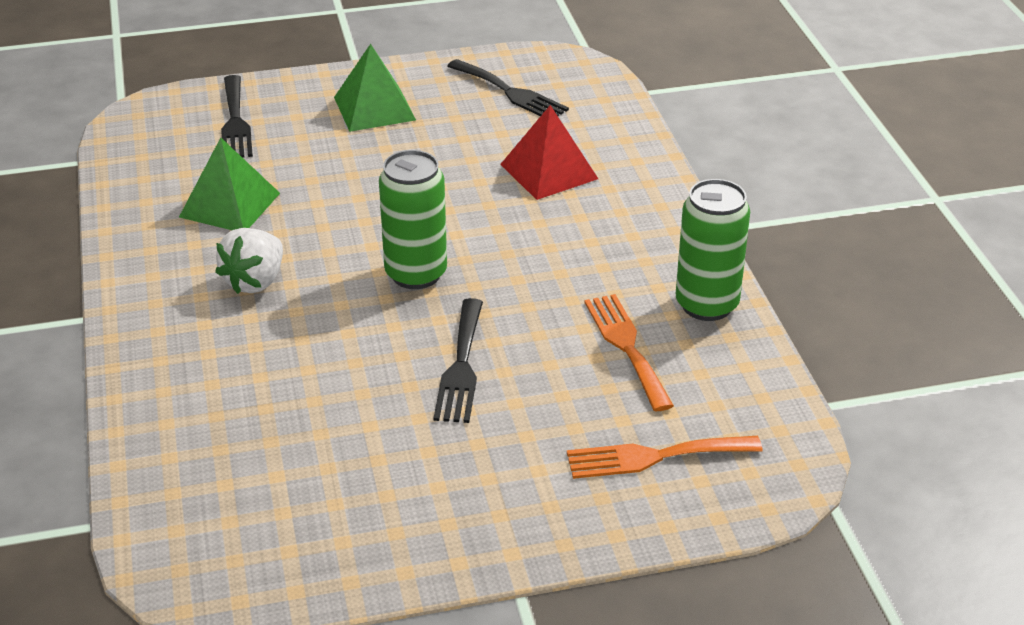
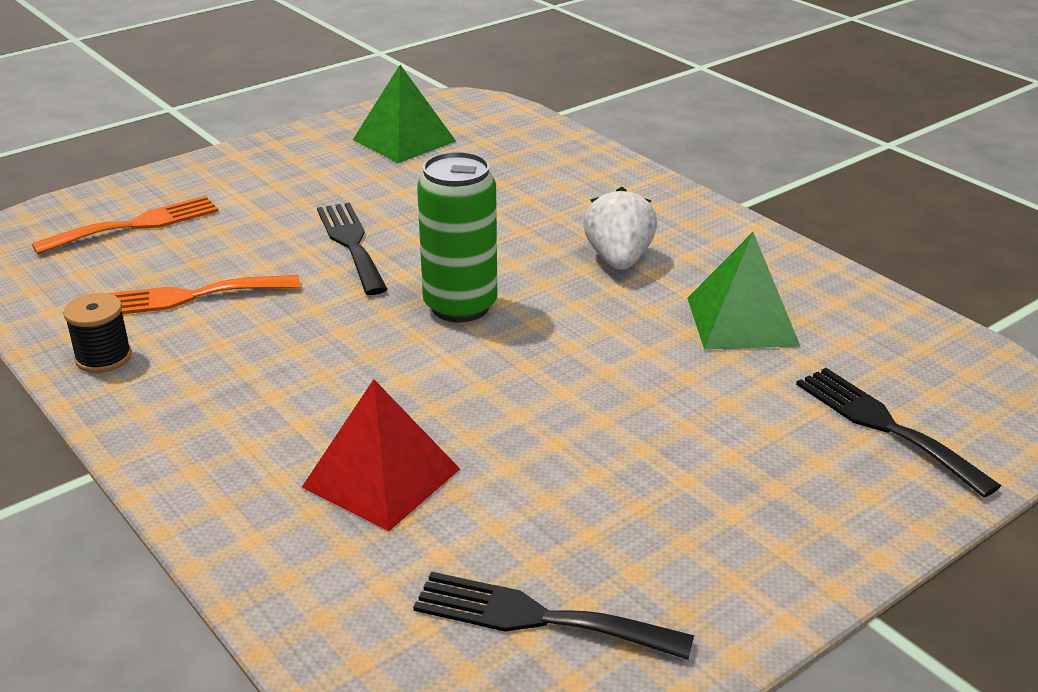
camera: 155 degrees right, 5 degrees down
(374, 108) = (726, 510): green pyramid -> green pyramid (404, 140)
(626, 346) = (188, 297): orange fork -> orange fork turned 120 degrees clockwise
(706, 305) = (103, 357): green can -> black spool

